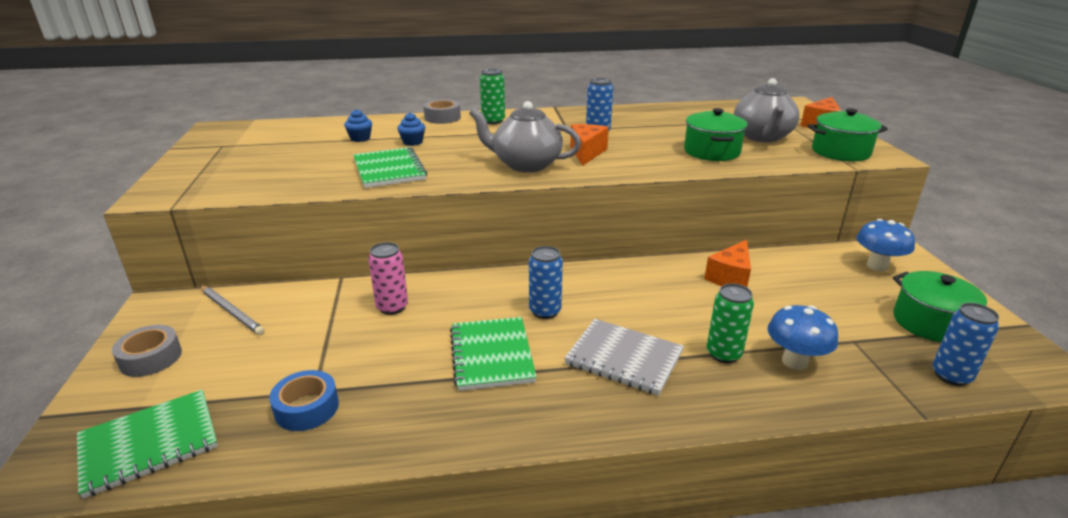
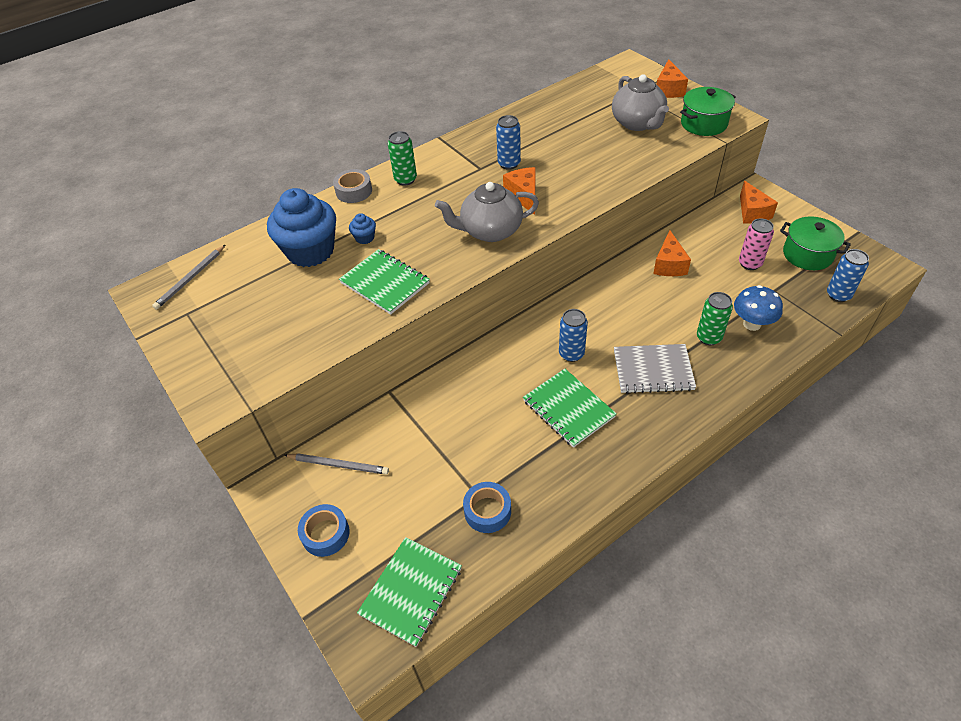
camera: 25 degrees left, 20 degrees up
(151, 358) = (325, 534): grey tape -> blue tape
(255, 130) = (191, 278): none -> grey pencil
(360, 138) = (310, 251): blue cupcake -> blue cupcake, size x2.46
(392, 307) = (459, 401): pink can -> pink can (750, 263)
(711, 152) = (615, 158): green pot -> none
(877, 266) = (752, 212): blue mushroom -> orange cheese

